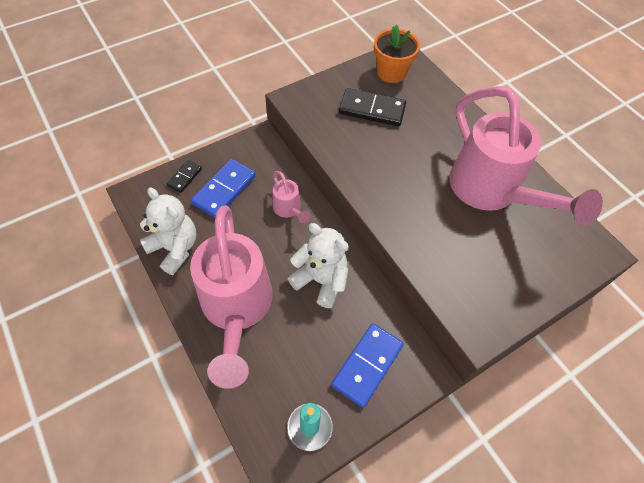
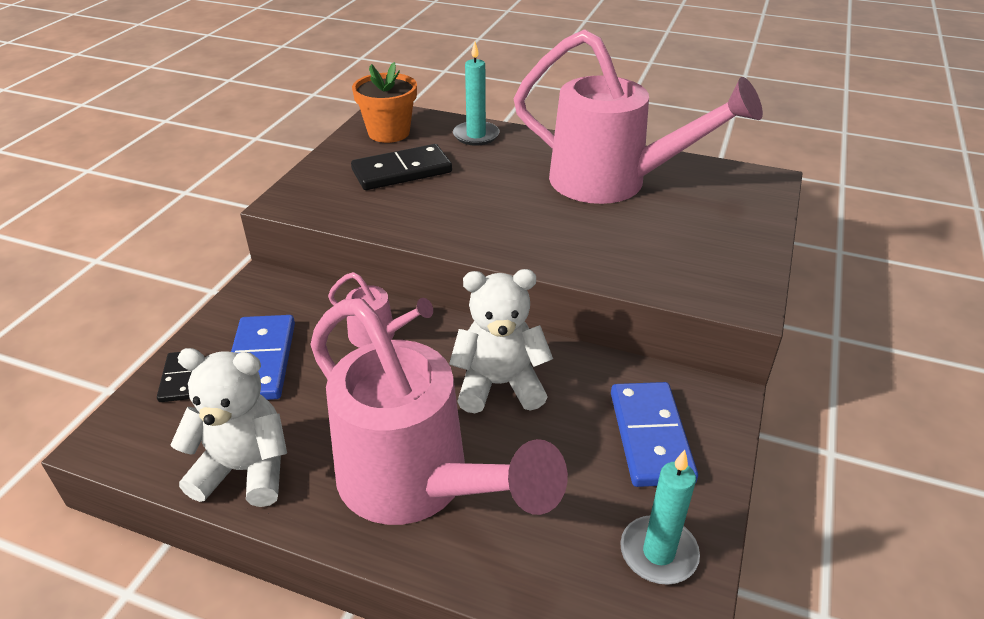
camera: 35 degrees left, 20 degrees down
(441, 103) = (476, 136): none -> turquoise candle

